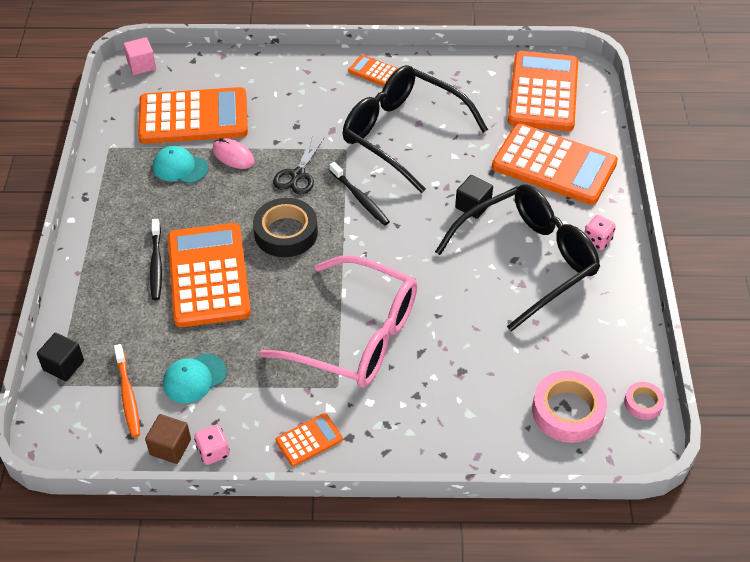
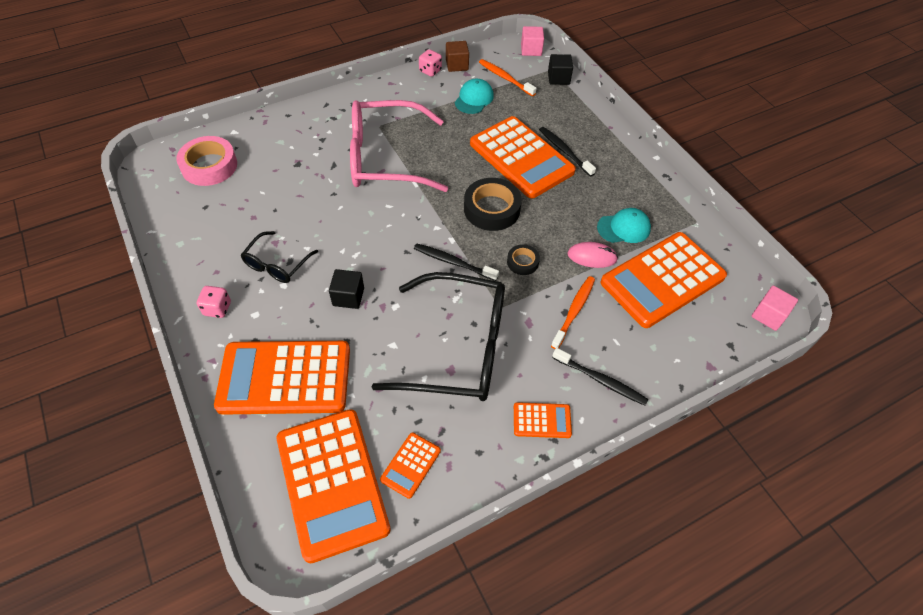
camera: 150 degrees right, 5 degrees up
(50, 430) = (531, 50): none -> pink cube
(289, 123) = (574, 311): none -> orange toothbrush
(298, 175) = (522, 262): black scissors -> black tape
(309, 440) = (377, 94): orange calculator -> orange calculator (410, 465)
(311, 77) = (600, 380): none -> black toothbrush
(528, 260) = (277, 264): black glasses -> black glasses, size x0.49
(643, 403) = (152, 190): pink tape -> none

